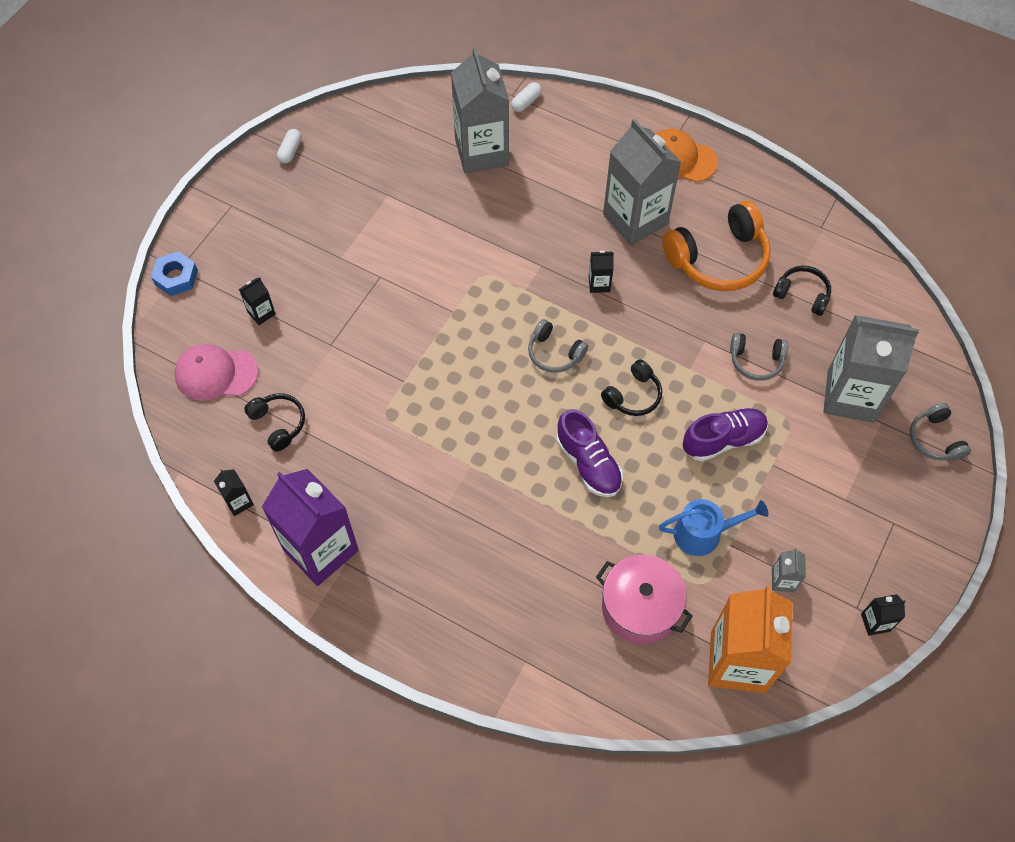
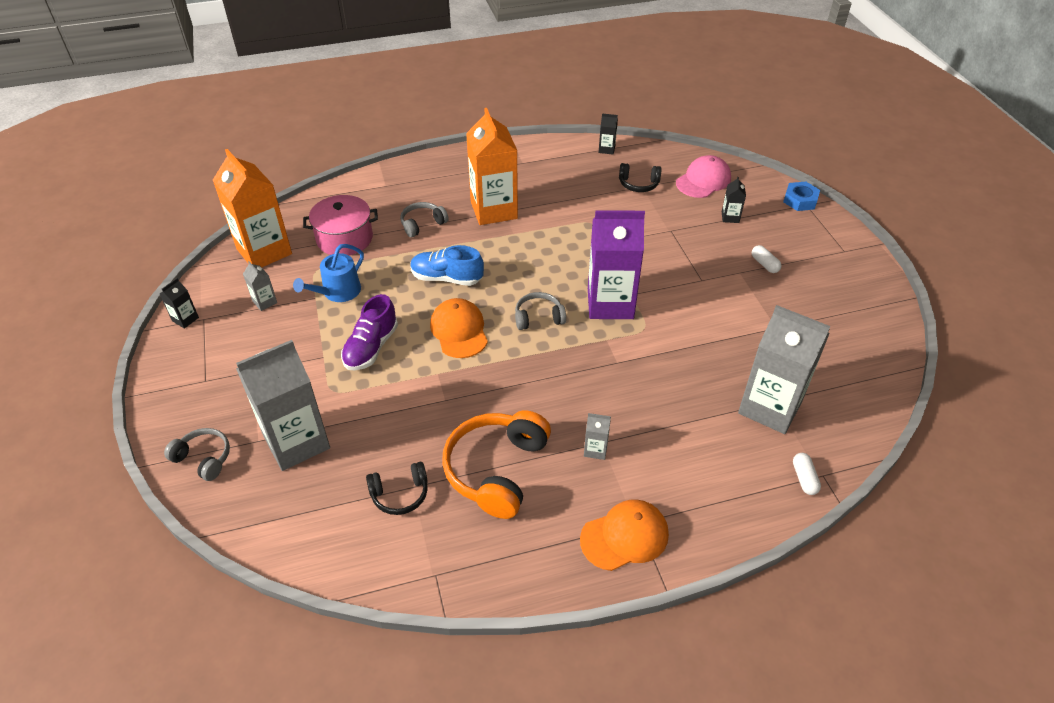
camera: 135 degrees right, 15 degrees down
(290, 151) = (876, 305): white capsule -> white capsule (764, 264)
(320, 550) = (541, 159): purple carton -> purple carton (610, 303)
(454, 515) = (494, 210): none -> orange carton
(588, 463) = (447, 278): purple shoe -> blue shoe
(599, 284) = (563, 380): black carton -> none
(633, 395) = (459, 330): black headphones -> orange cap
(635, 219) = (595, 449): grey carton -> grey carton, size x0.42
(756, 361) = (393, 414): grey headphones -> grey headphones (422, 224)

